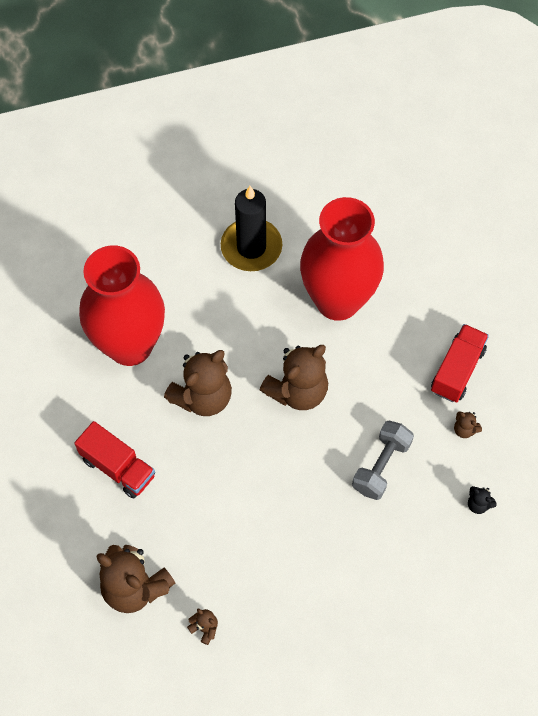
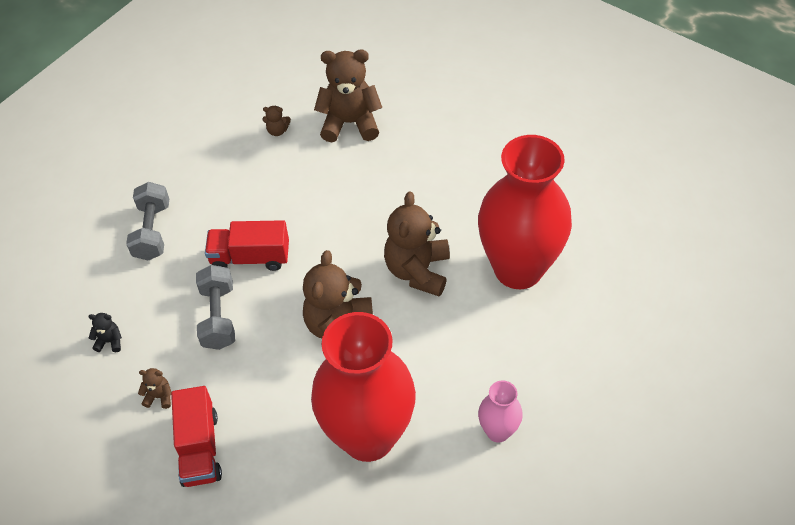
camera: 145 degrees right, 10 degrees down
(118, 467) = (436, 181): red truck -> red truck (250, 257)
(251, 247) = (498, 431): black candle -> pink vase
(386, 592) = (152, 231): none -> grey dumbbell

